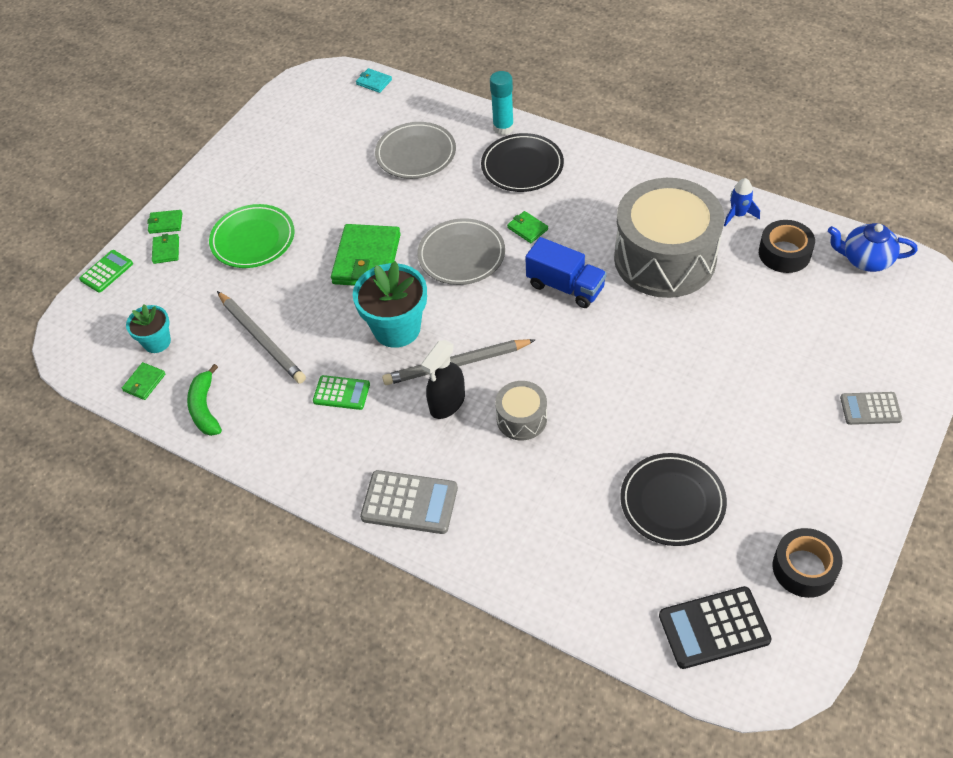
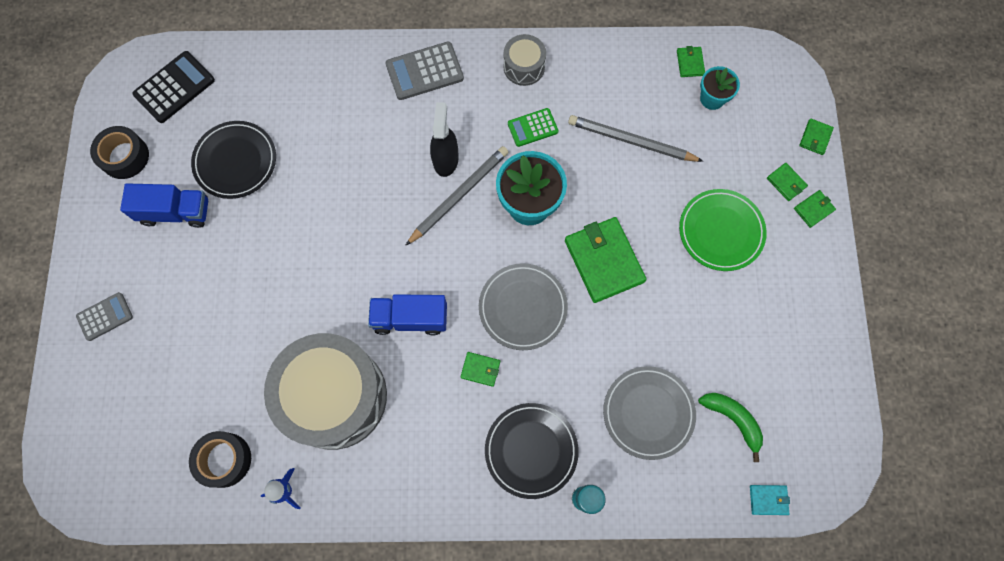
camera: 145 degrees right, 20 degrees up
(106, 272) = (815, 137): green calculator -> green wallet
(205, 408) = (626, 66): green banana -> green banana (733, 419)
(521, 419) = (380, 173): grey drum -> grey drum (524, 67)
(761, 478) = (175, 212): none -> blue truck
(865, 260) = (144, 490): blue teapot -> none

